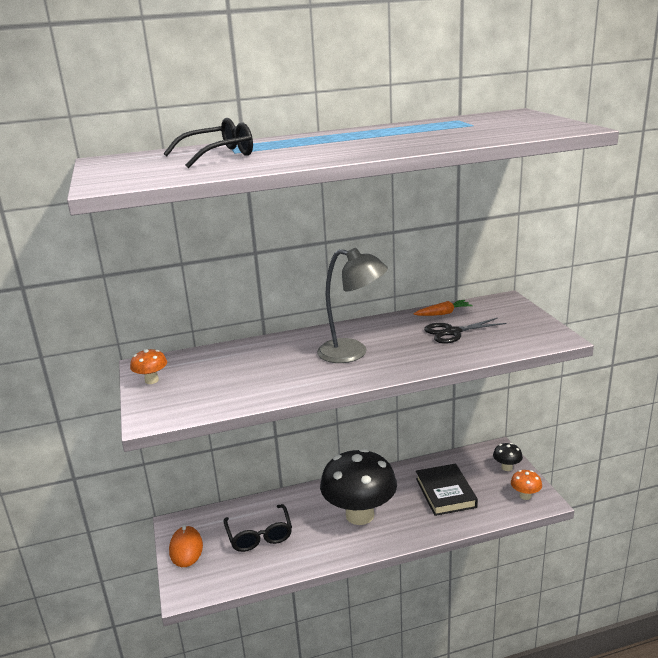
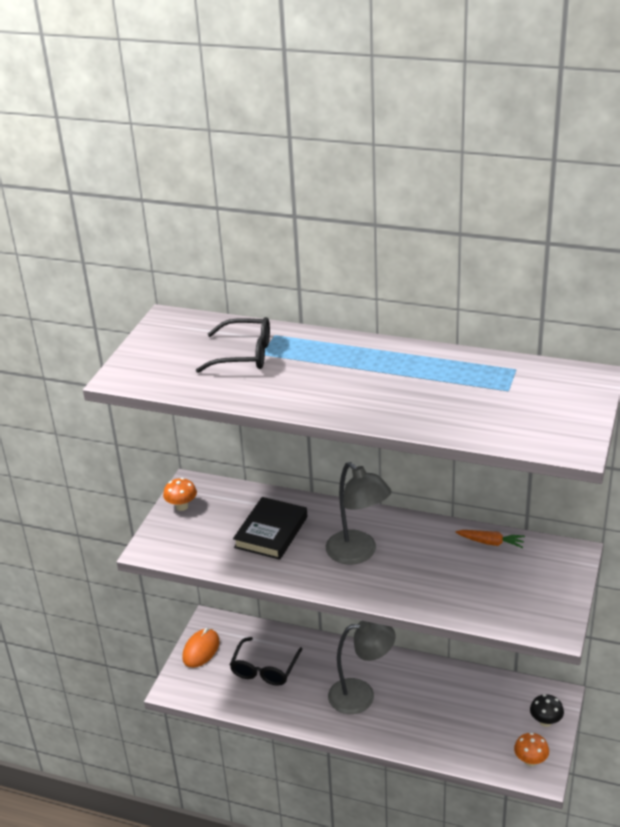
camera: 35 degrees right, 10 degrees up
(360, 515) = (361, 695): black mushroom -> grey lamp
(445, 493) = (458, 715): black book -> black book (271, 532)
(452, 332) = (470, 572): black scissors -> none

